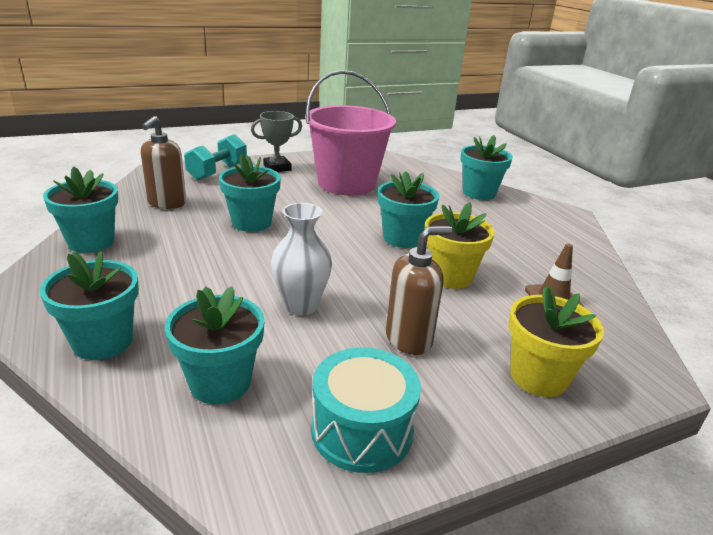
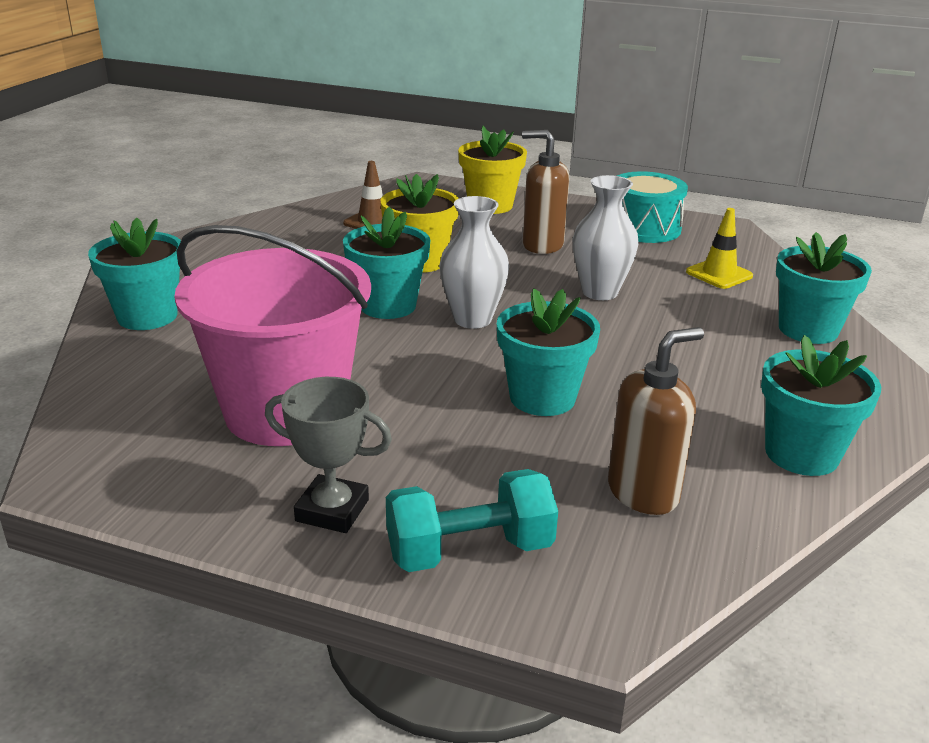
camera: 135 degrees left, 0 degrees up
(220, 382) = (719, 274): turquoise flower pot -> yellow traffic cone
(347, 248) = (472, 319): none -> white vase

